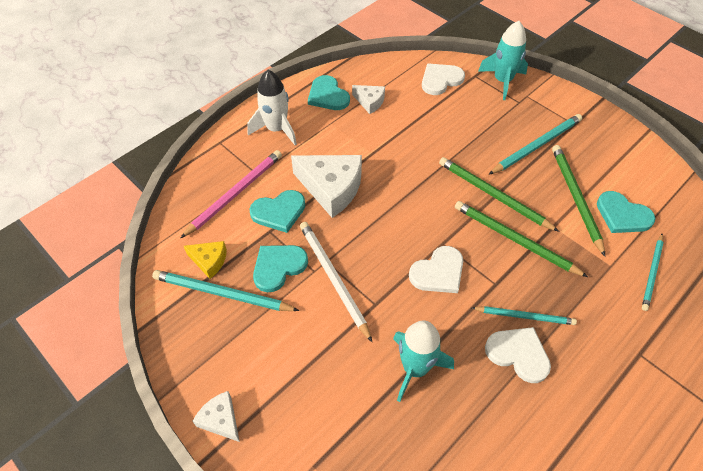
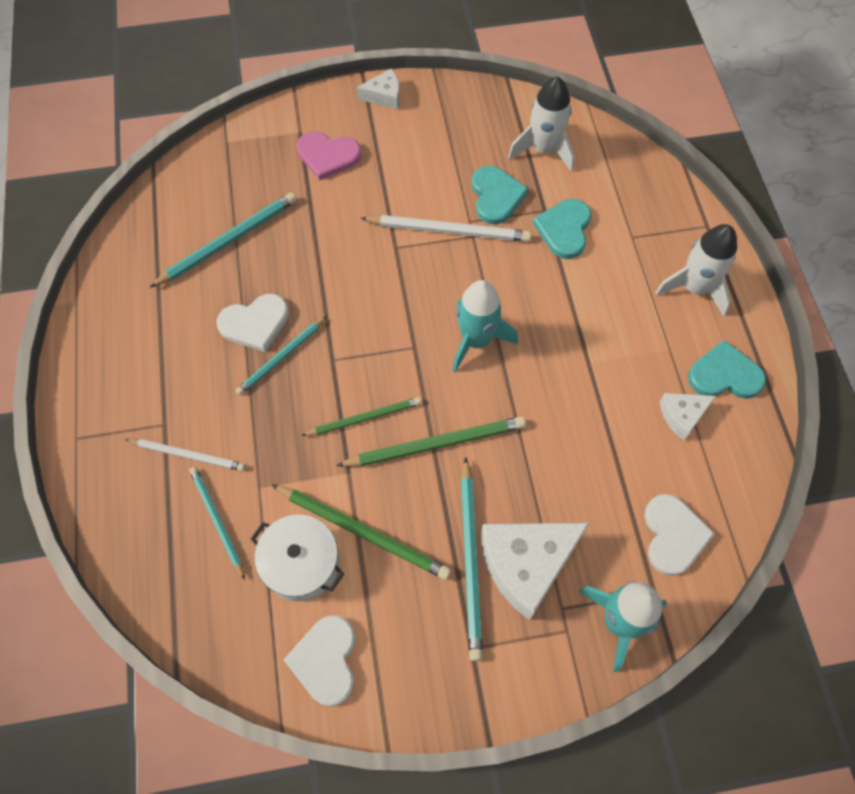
camera: 125 degrees right, 10 degrees up
(209, 261) = (543, 150): yellow cheese -> white rocket
(222, 293) = (500, 144): turquoise pencil -> turquoise pencil (228, 241)
(235, 193) = (616, 205): pink pencil -> none
(324, 419) = (328, 156): none -> pink heart
(331, 188) = (563, 291): white cheese -> white cheese (526, 564)
(415, 368) = (313, 238): turquoise rocket -> turquoise rocket (476, 340)
(438, 272) = (385, 319): white heart -> white heart (325, 660)
(514, 239) = (364, 418): green pencil -> green pencil, size x0.65
(622, 215) = (301, 563): turquoise heart -> white pot
(640, 321) = (188, 455): none -> white pencil

